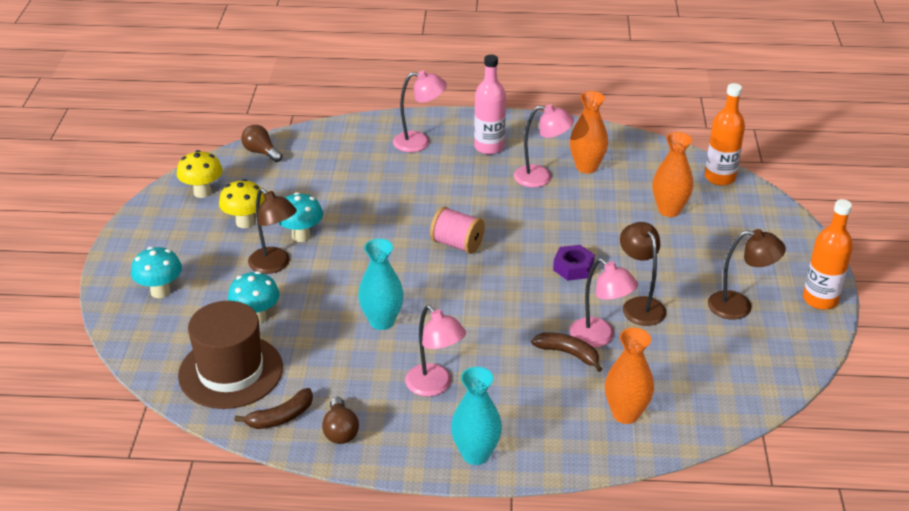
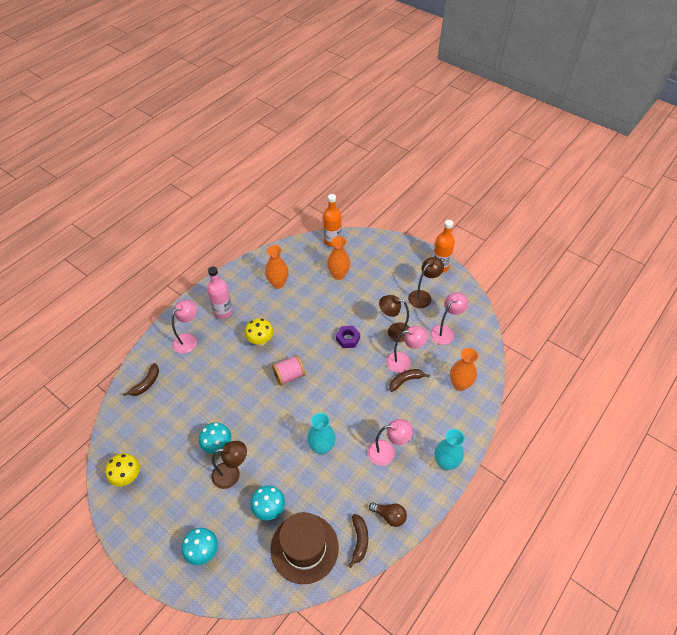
camera: 55 degrees left, 15 degrees up
(245, 222) = (179, 469): yellow mushroom -> yellow mushroom (260, 341)
(261, 152) = (119, 423): brown light bulb -> none
(328, 144) = (146, 383): none -> brown banana
(541, 177) = (269, 306): pink lamp -> pink lamp (445, 331)

